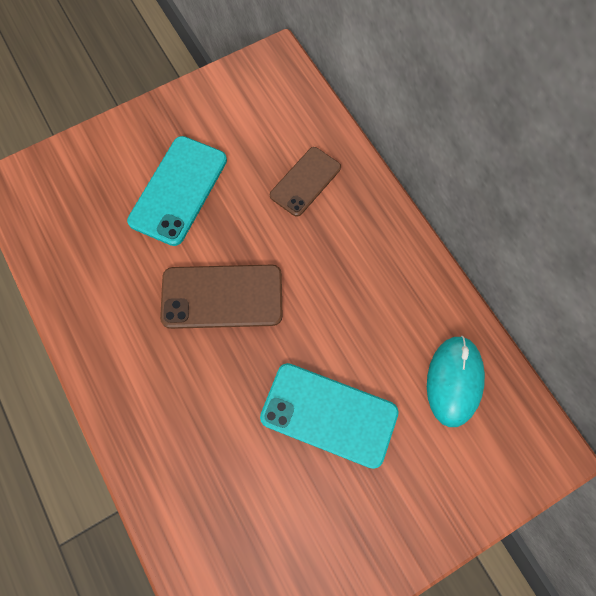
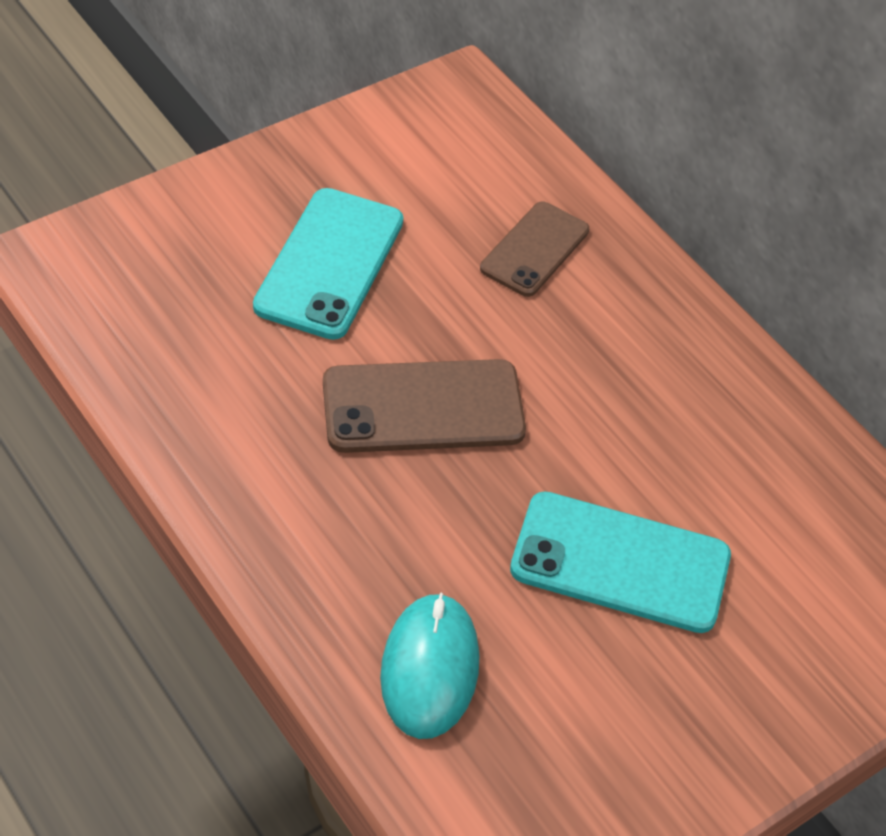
camera: 10 degrees left, 20 degrees down
(454, 381) = (811, 512): turquoise mouse -> turquoise mouse (430, 669)

